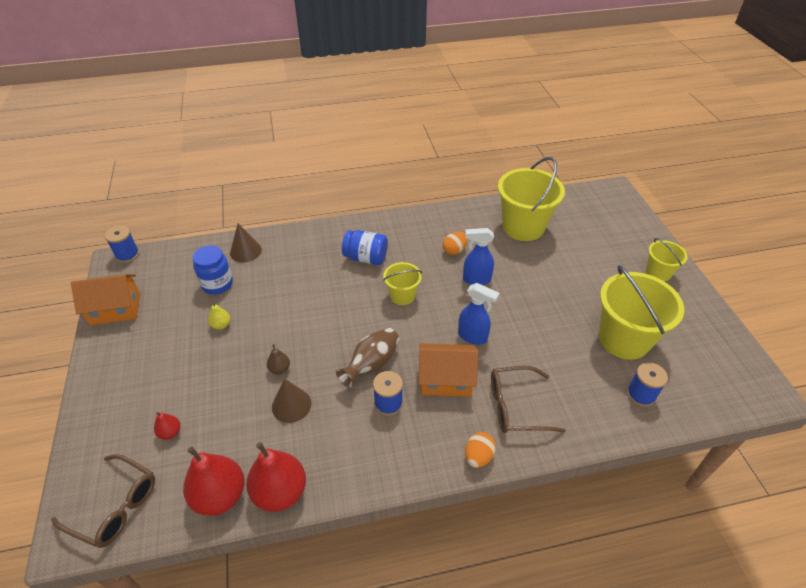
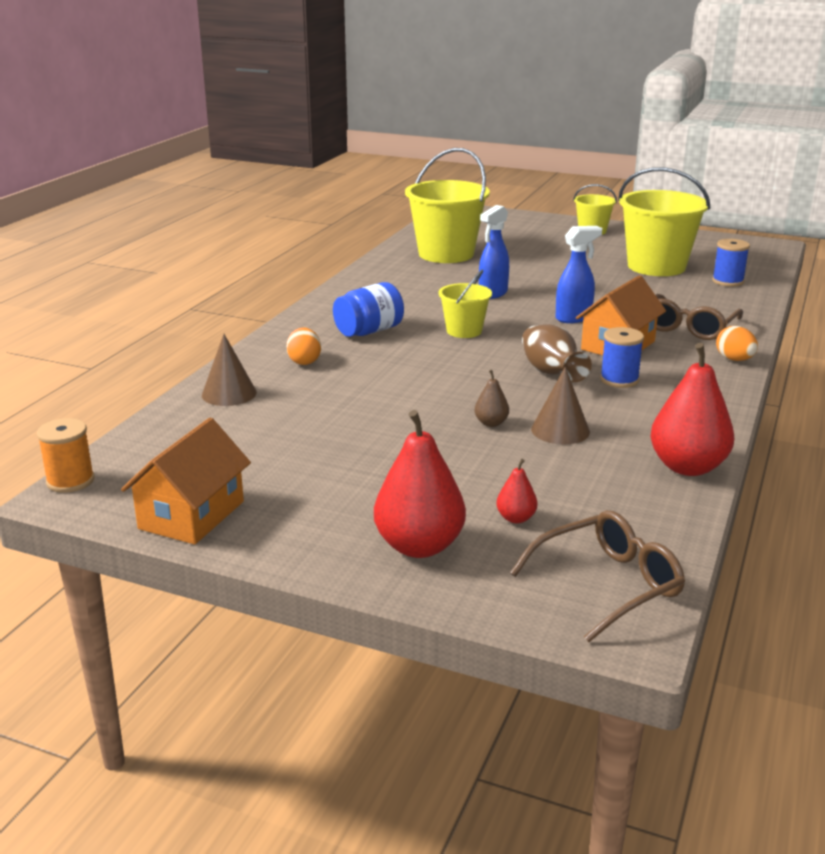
camera: 55 degrees left, 20 degrees down
(127, 255) = (70, 481): blue spool -> orange spool
(217, 284) = (266, 427): blue jar -> none
(220, 495) = (658, 505): red pear -> red pear (419, 546)
(221, 325) = (356, 442): yellow pear -> none
(454, 250) = (431, 290): orange egg -> orange egg (304, 361)

